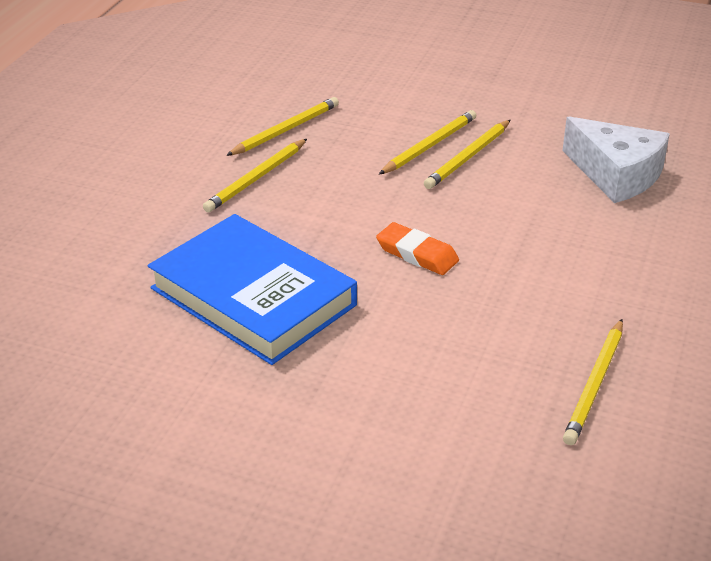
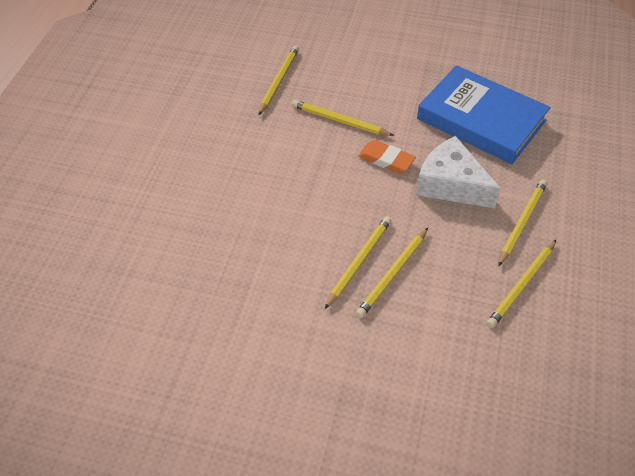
camera: 175 degrees right, 15 degrees up
(484, 310) = (339, 121): none -> yellow pencil
(616, 175) = (239, 250): white cheese -> white cheese (451, 184)

